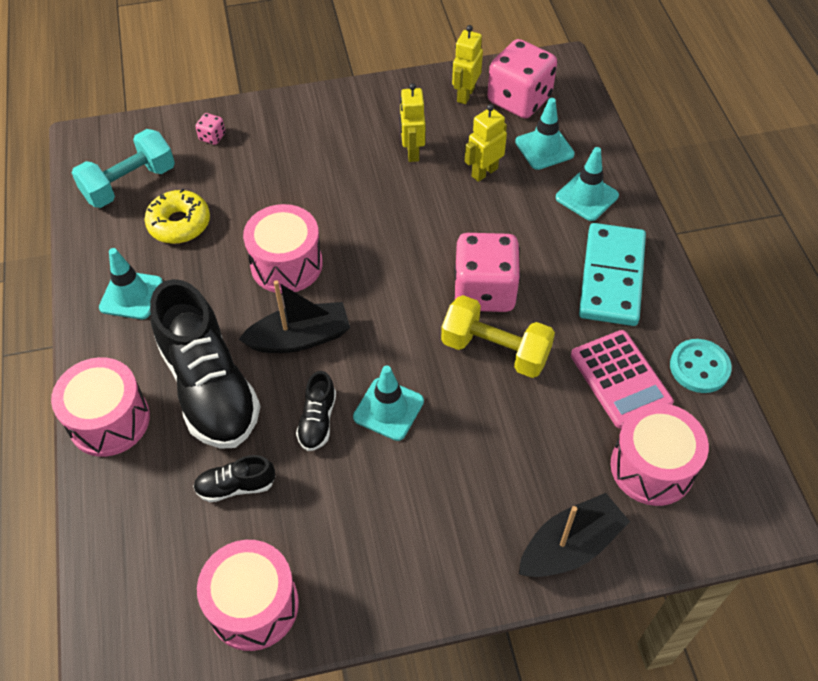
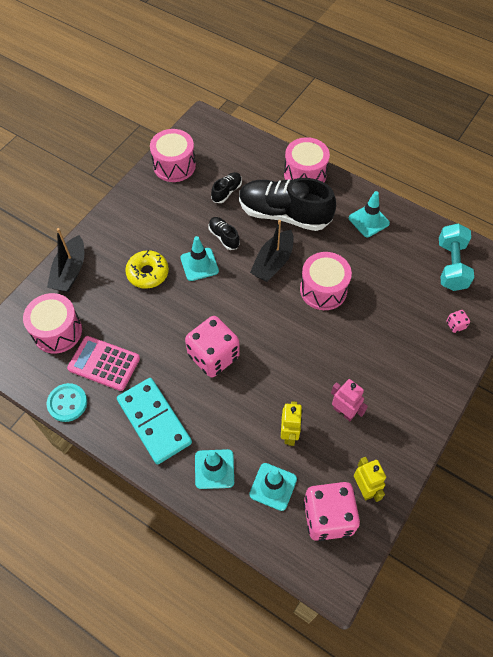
camera: 135 degrees right, 5 degrees up
(179, 224) = (398, 267): yellow donut -> yellow donut (148, 273)
(412, 152) = (344, 412): yellow robot -> pink robot
(495, 350) = (178, 329): yellow dumbbell -> none

